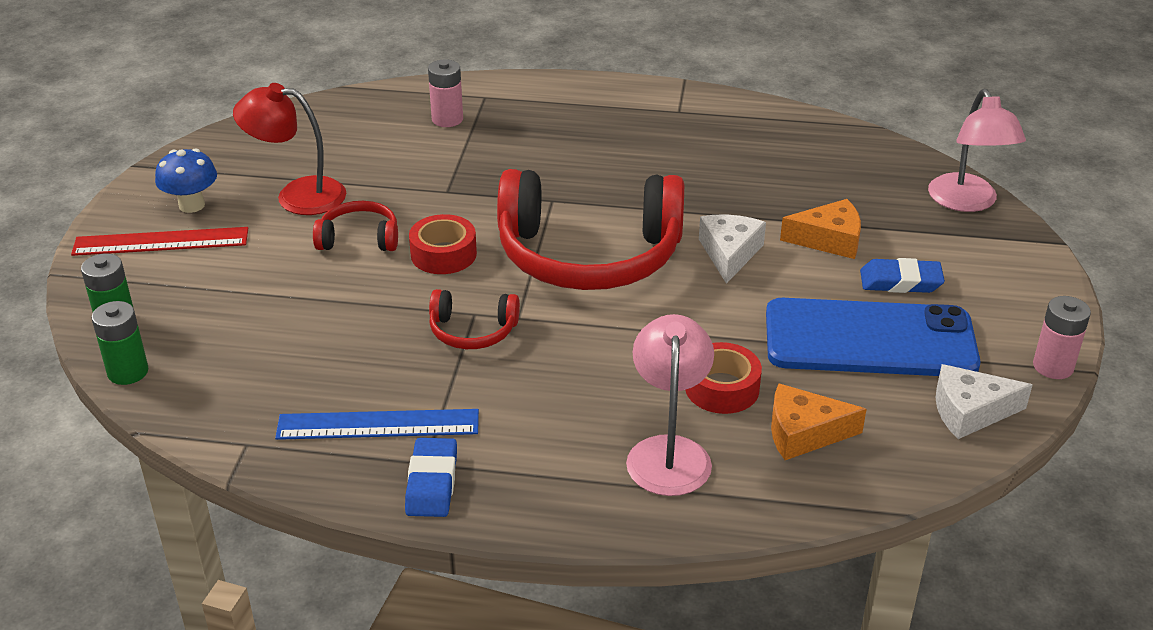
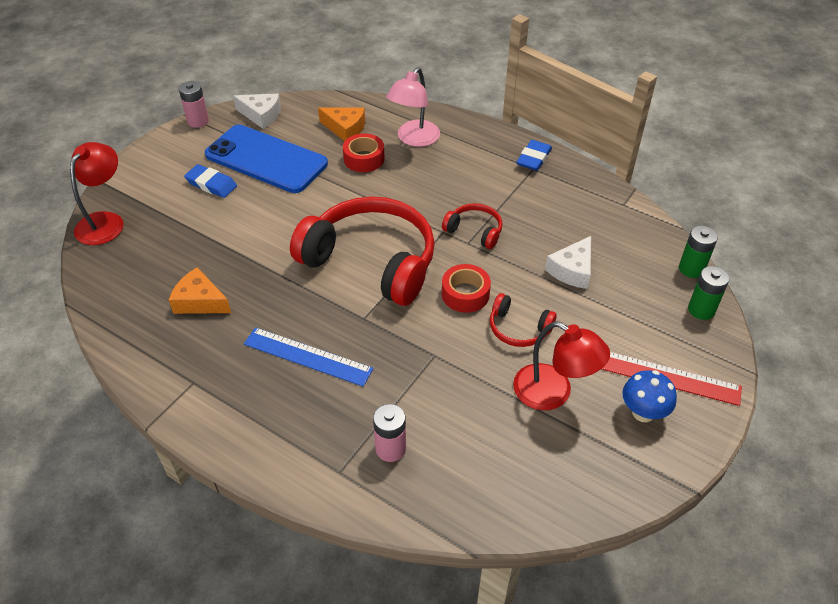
camera: 155 degrees left, 10 degrees up
(378, 425) = (550, 193): blue ruler -> blue ruler (307, 356)
(729, 253) = (285, 233): white cheese -> white cheese (572, 270)
(829, 240) = (218, 223): orange cheese -> orange cheese (200, 301)
(967, 202) = (105, 221): pink lamp -> red lamp

